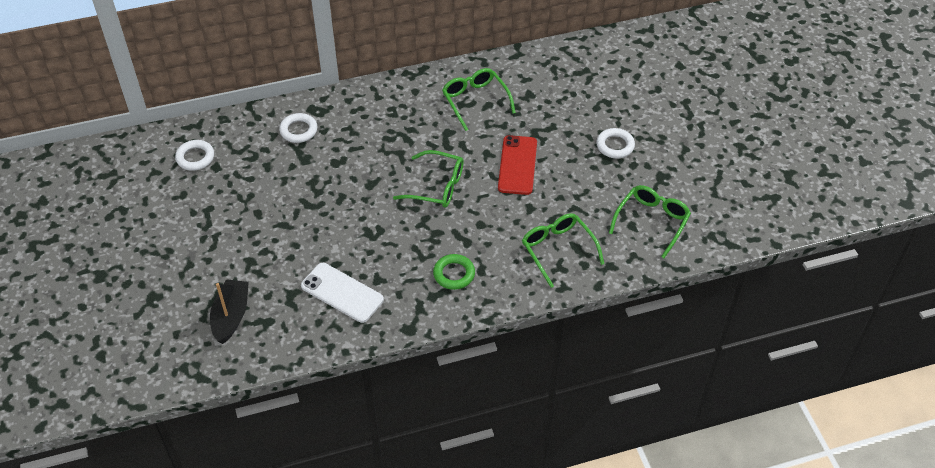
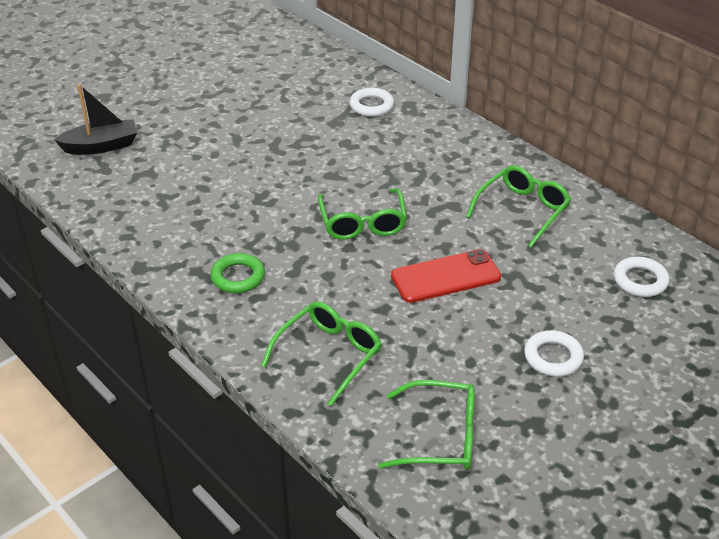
camera: 65 degrees right, 10 degrees down
(195, 157) = (288, 61): white ring -> white ring (640, 280)
(342, 292) = (167, 204): white phone -> none

